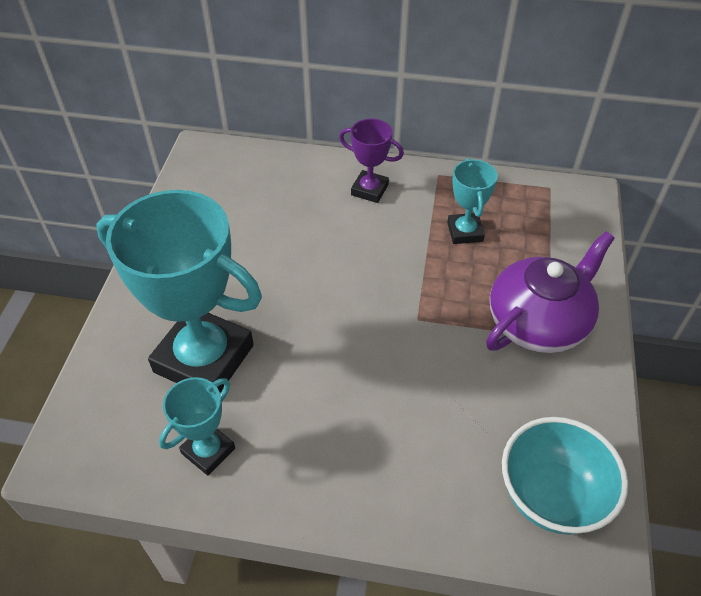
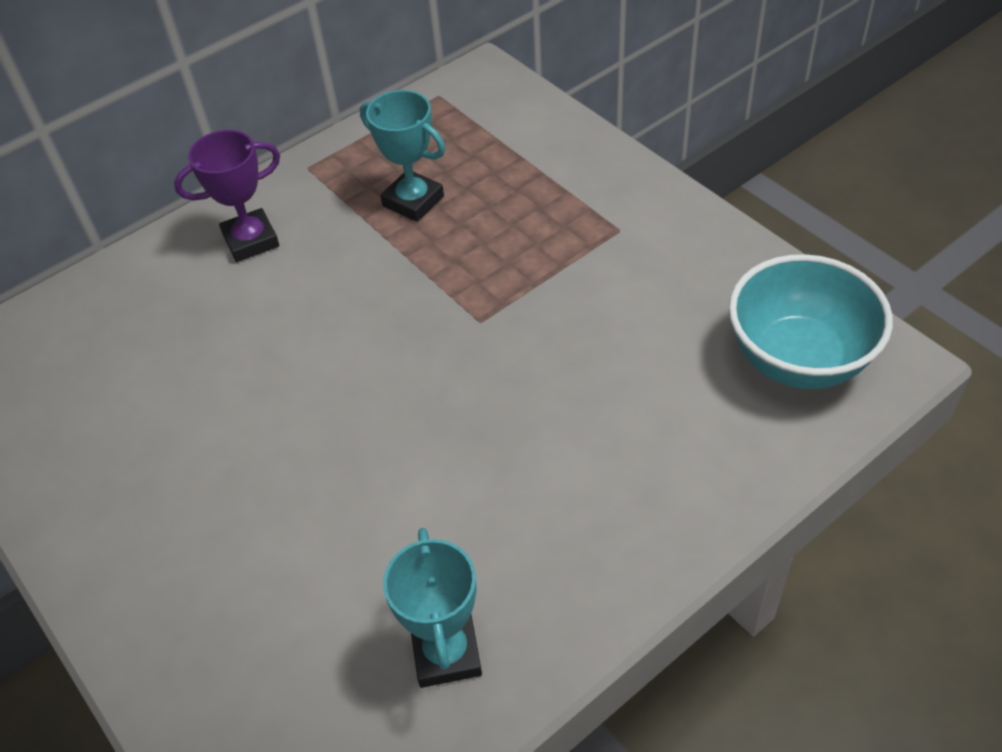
camera: 45 degrees left, 0 degrees up
(204, 358) = (305, 573): turquoise trophy -> none
(538, 322) = (593, 225): purple teapot -> none

